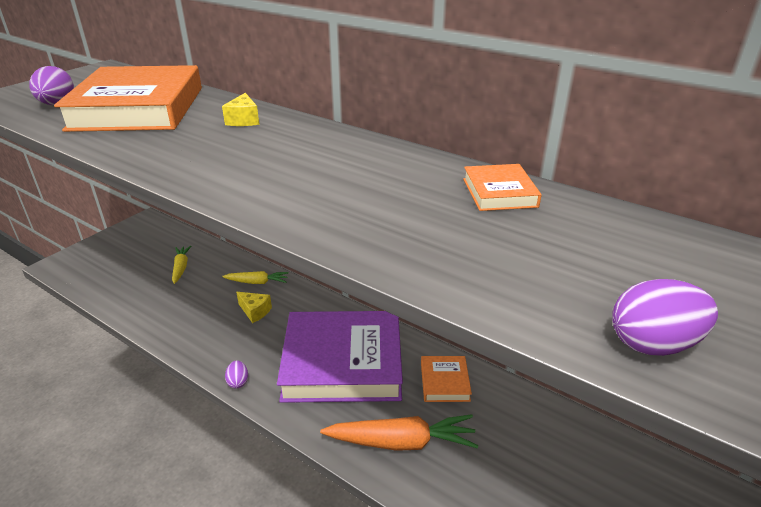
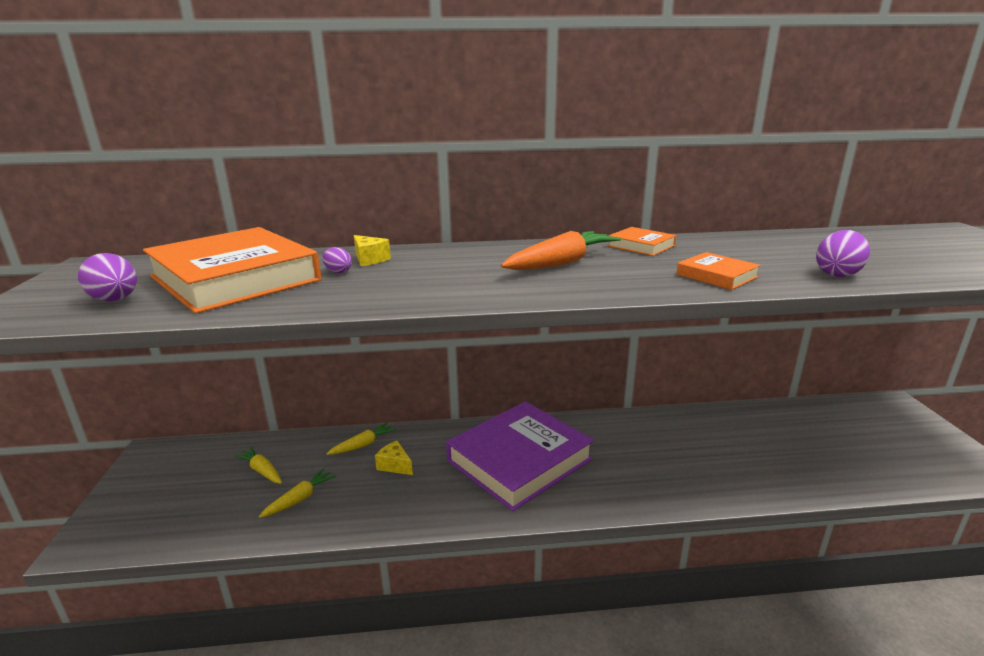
camera: 40 degrees left, 10 degrees down
(175, 302) = (300, 499): none -> yellow carrot
(238, 382) = (458, 519): purple egg -> purple egg (338, 272)
(255, 311) = (395, 465): yellow cheese -> yellow cheese turned 135 degrees counterclockwise
(401, 442) = (627, 481): orange carrot -> orange carrot (561, 263)
(444, 382) = (601, 433): orange book -> orange book (716, 276)

